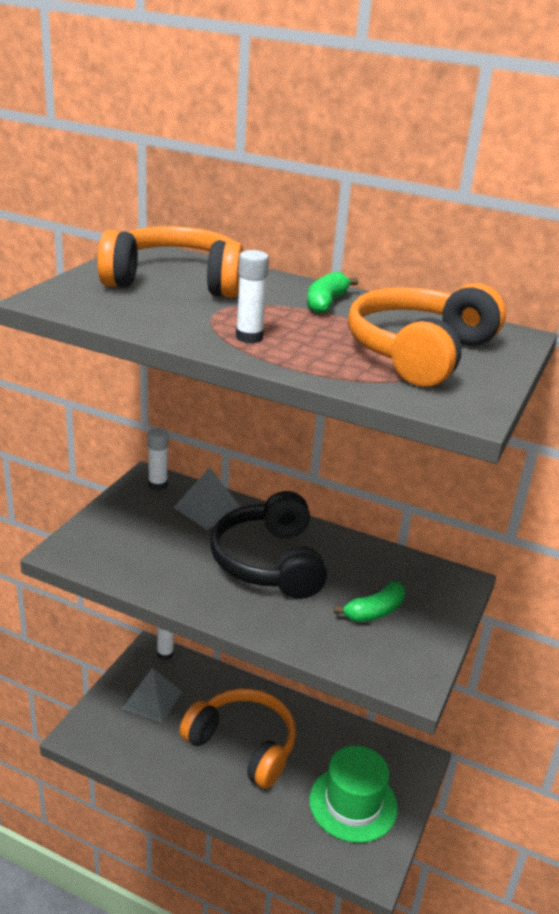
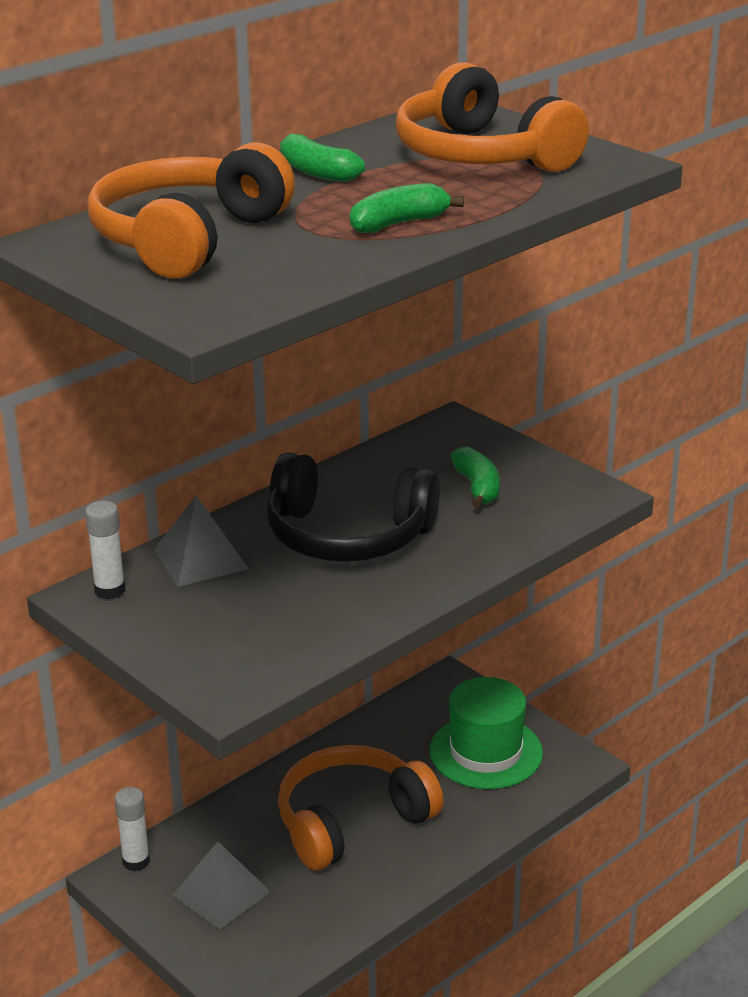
camera: 65 degrees left, 0 degrees up
(249, 337) = (399, 224): white glue stick -> green banana

